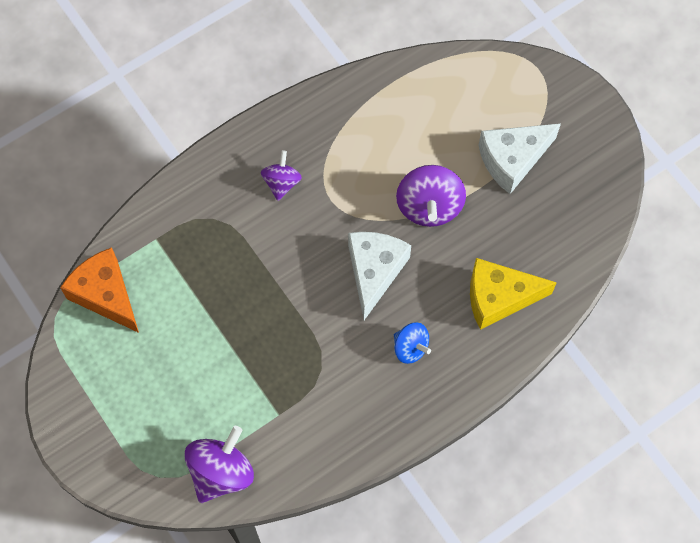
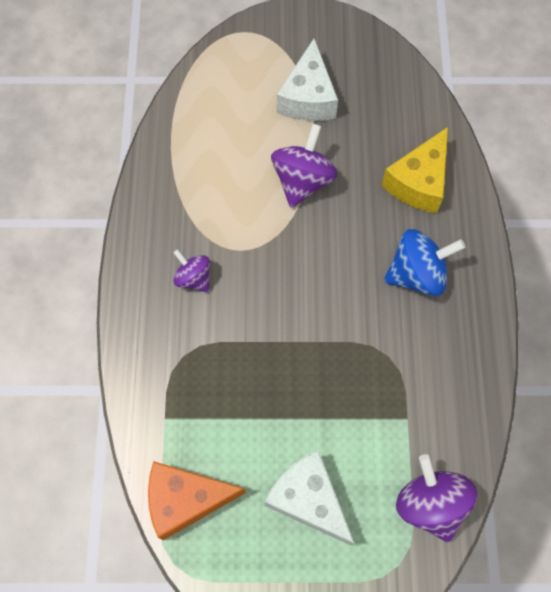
camera: 55 degrees left, 0 degrees up
(374, 271) = (330, 258): white cheese -> white cheese (308, 499)
(410, 348) = (417, 274): blue spinning top -> blue spinning top, size x1.66
(429, 206) = (302, 181): purple spinning top -> purple spinning top turned 105 degrees counterclockwise

